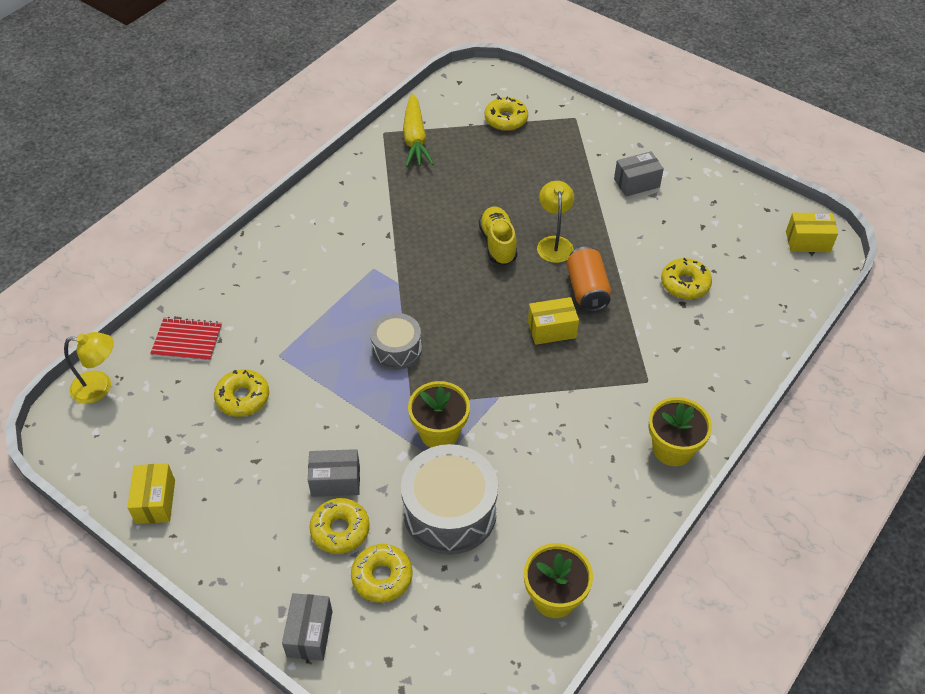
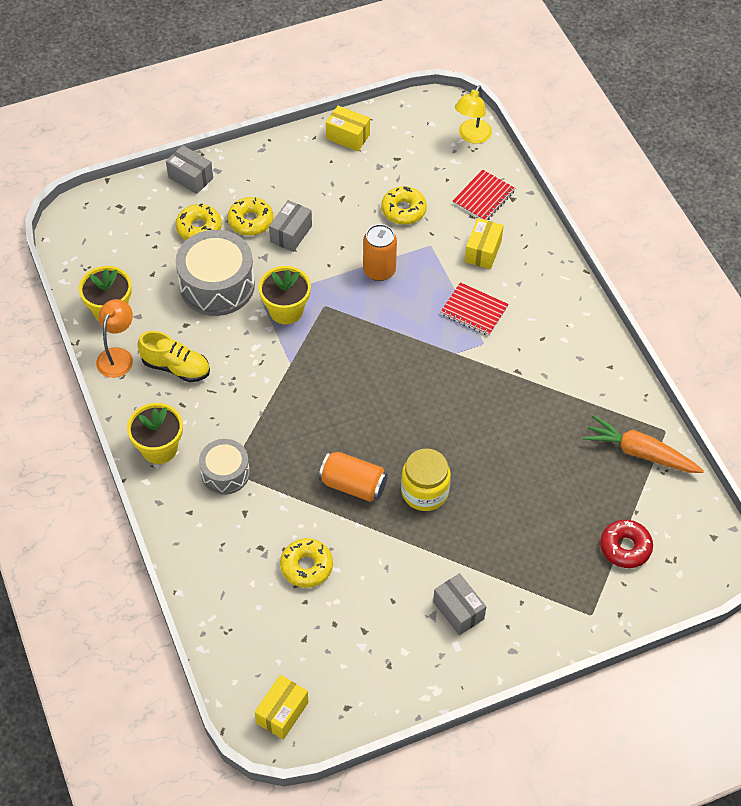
camera: 120 degrees right, 5 degrees up
(337, 381) = (379, 270): none -> orange can
(340, 289) = (474, 310): none -> red notebook
(396, 349) = (383, 320): grey drum -> grey drum (225, 473)
(415, 139) = (640, 453): yellow carrot -> orange carrot
(498, 243) = (453, 447): yellow shoe -> yellow shoe (176, 367)
(506, 119) = (625, 547): yellow donut -> red donut
(552, 330) = (329, 434): yellow box -> yellow box (483, 251)
(554, 243) = (424, 491): yellow lamp -> yellow jar
(604, 551) = (118, 356): none -> orange lamp
(636, 183) = (458, 610): grey box -> grey box turned 45 degrees counterclockwise

